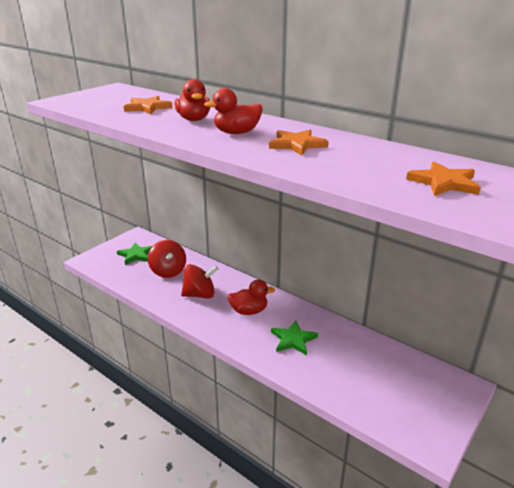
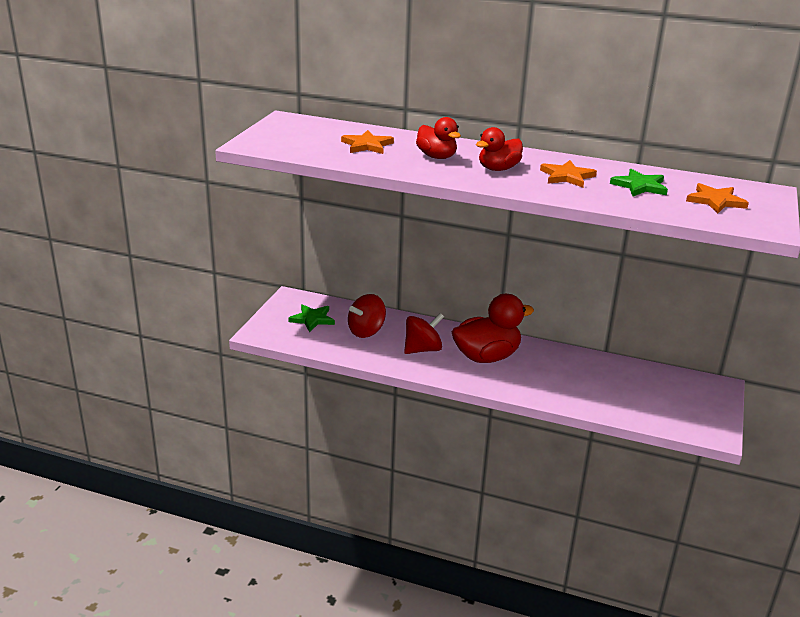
camera: 20 degrees left, 0 degrees up
(168, 271) = (366, 331): red spinning top -> red spinning top turned 90 degrees clockwise
(249, 311) = (486, 357): red duck -> red duck, size x1.69
(293, 339) = (549, 375): green star -> green star (640, 186)

